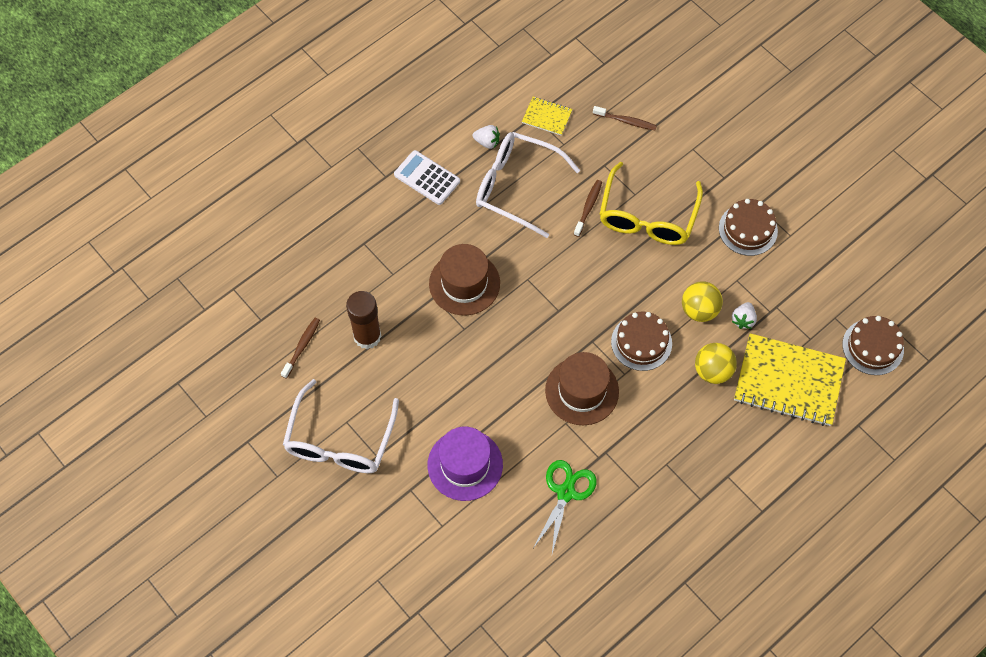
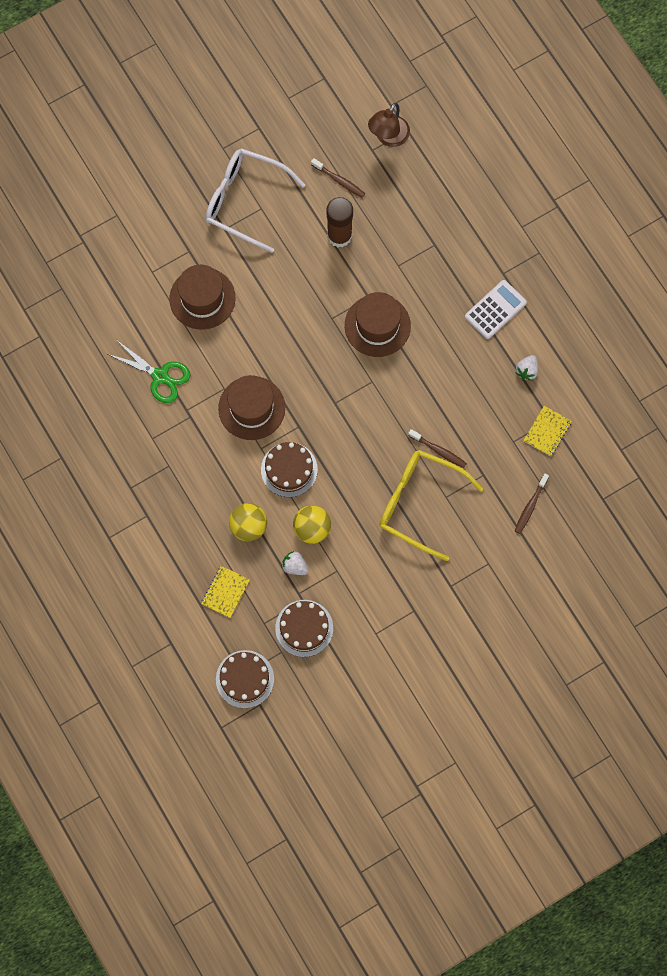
camera: 100 degrees right, 10 degrees up
(244, 306) = (388, 137): none -> brown lamp
(465, 465) = (202, 298): purple hat -> brown hat
(517, 187) = (472, 389): white glasses -> none
(748, 229) = (389, 594): brown cake -> brown cake (304, 628)
(788, 381) = (225, 592): yellow notebook -> yellow notebook, size x0.47

